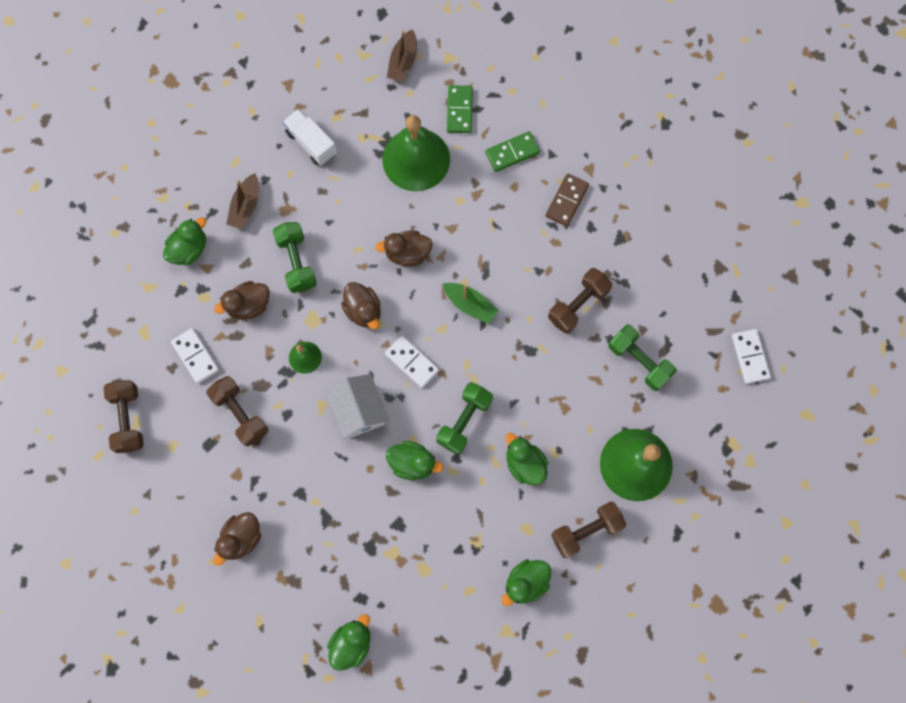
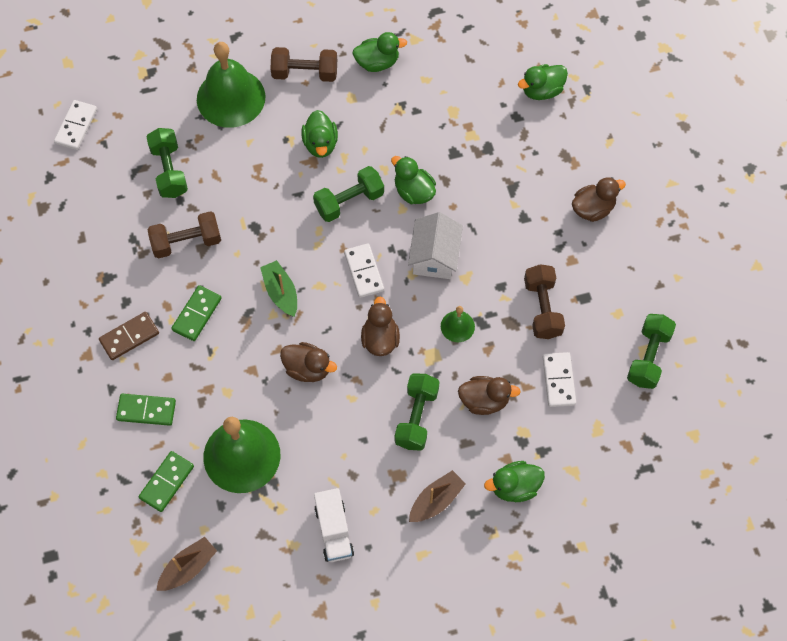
camera: 150 degrees left, 10 degrees down
(128, 419) = (648, 357): brown dumbbell -> green dumbbell
(526, 248) = (197, 314): none -> green domino

